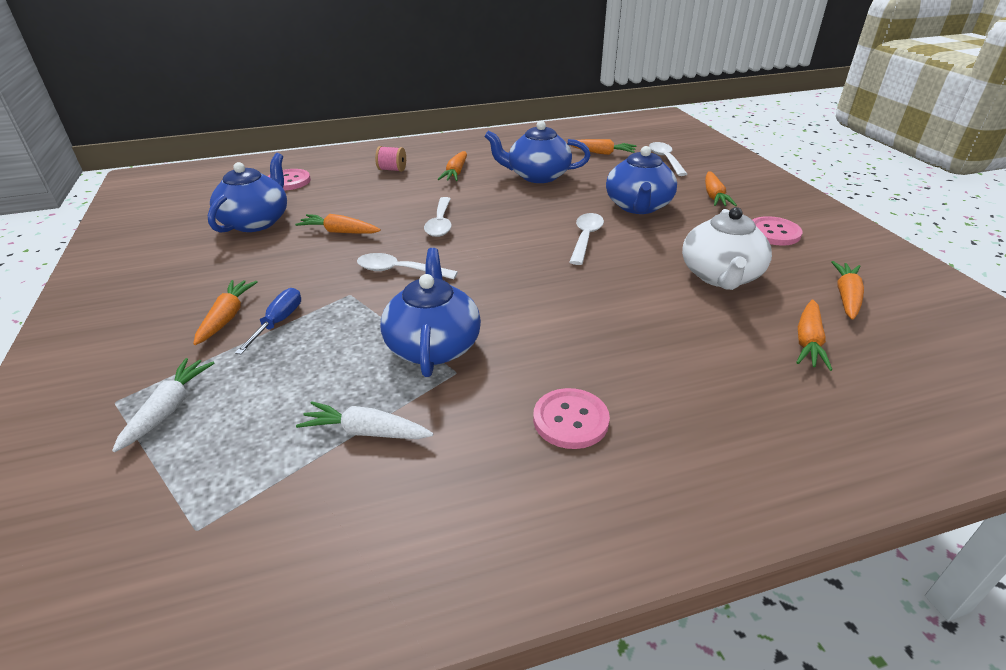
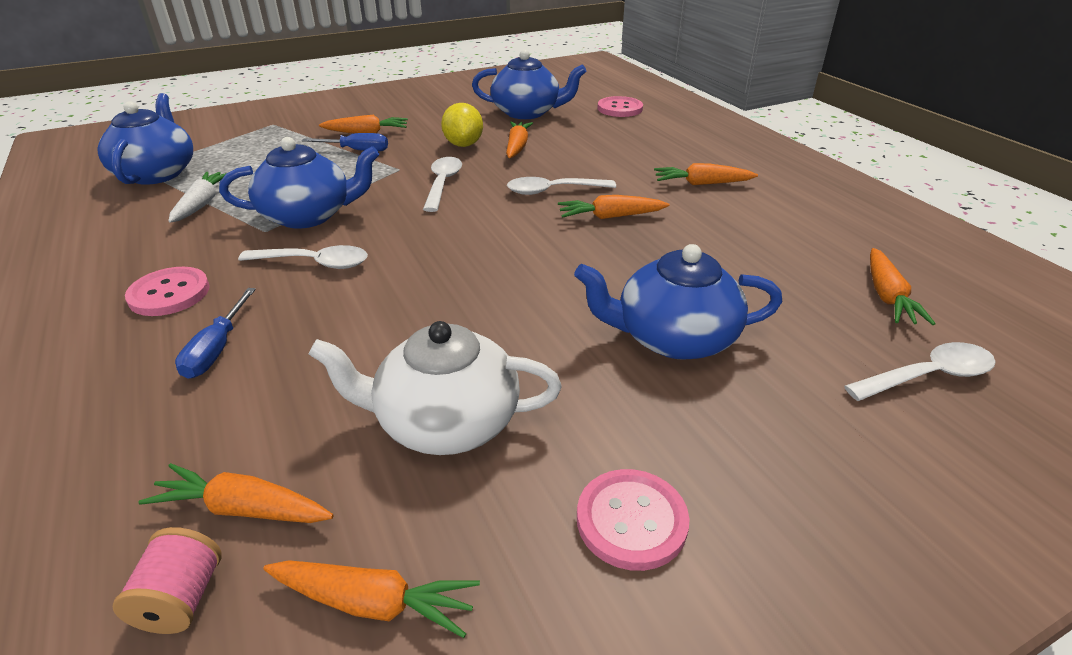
camera: 80 degrees right, 0 degrees up
(169, 409) = (258, 139): white carrot -> none
(313, 258) = (463, 144): none -> yellow lemon
(392, 170) = (684, 148): pink spool -> pink spool (182, 599)
(537, 176) = (734, 241): blue teapot -> blue teapot (157, 173)
(585, 238) = (543, 290): white spoon -> white spoon (315, 263)
(658, 375) = (217, 349): none -> blue screwdriver
(714, 196) = (774, 439): orange carrot -> orange carrot (610, 216)

